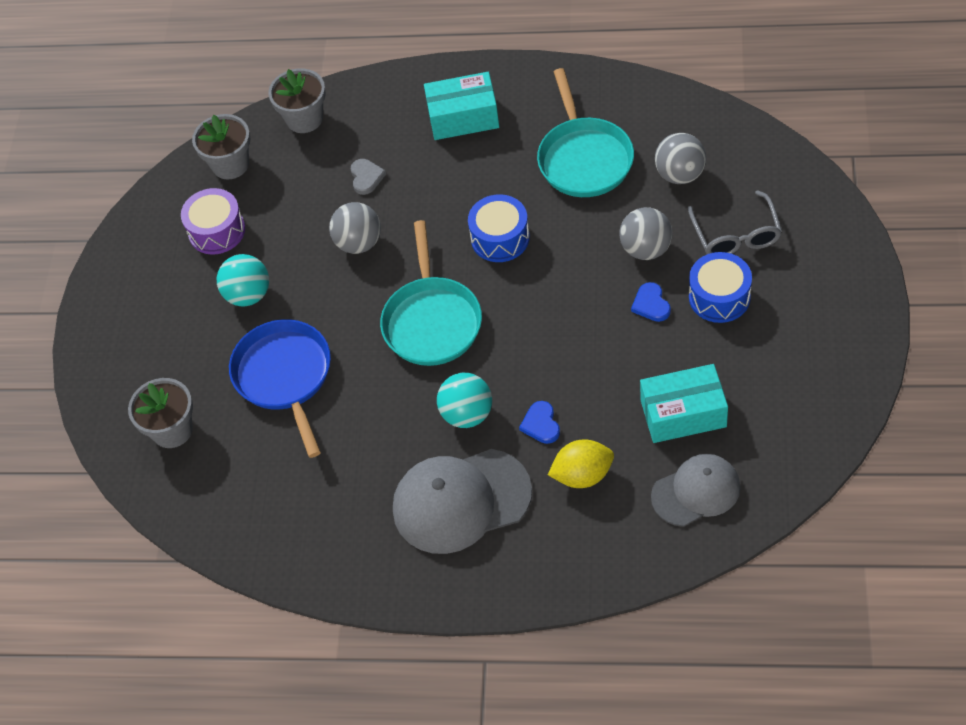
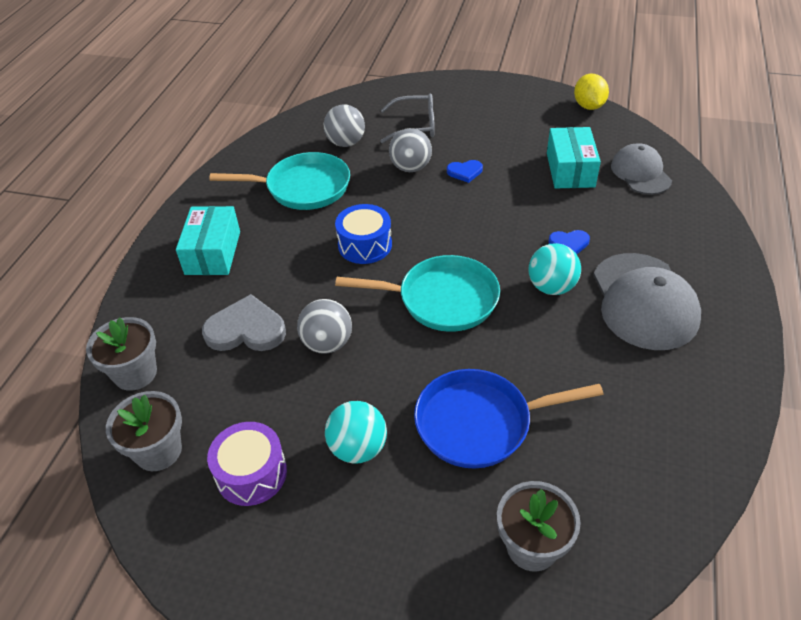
camera: 85 degrees left, 10 degrees down
(366, 177) = (246, 329): grey heart -> grey heart, size x1.84
(582, 475) = (622, 226): yellow lemon -> yellow lemon (588, 106)
(719, 297) = (468, 140): blue drum -> none

